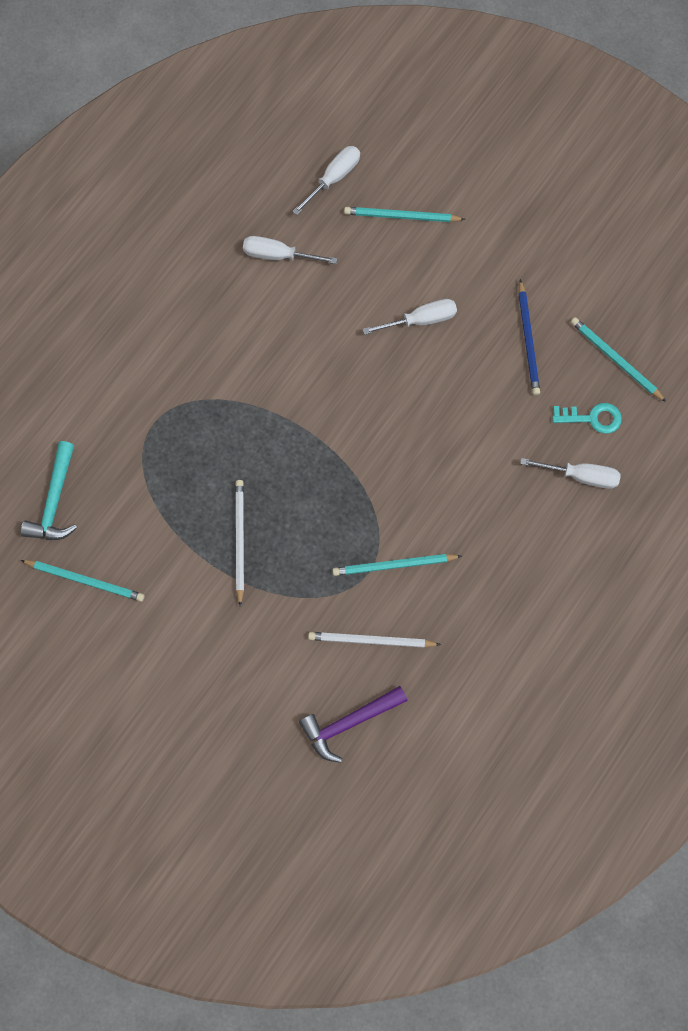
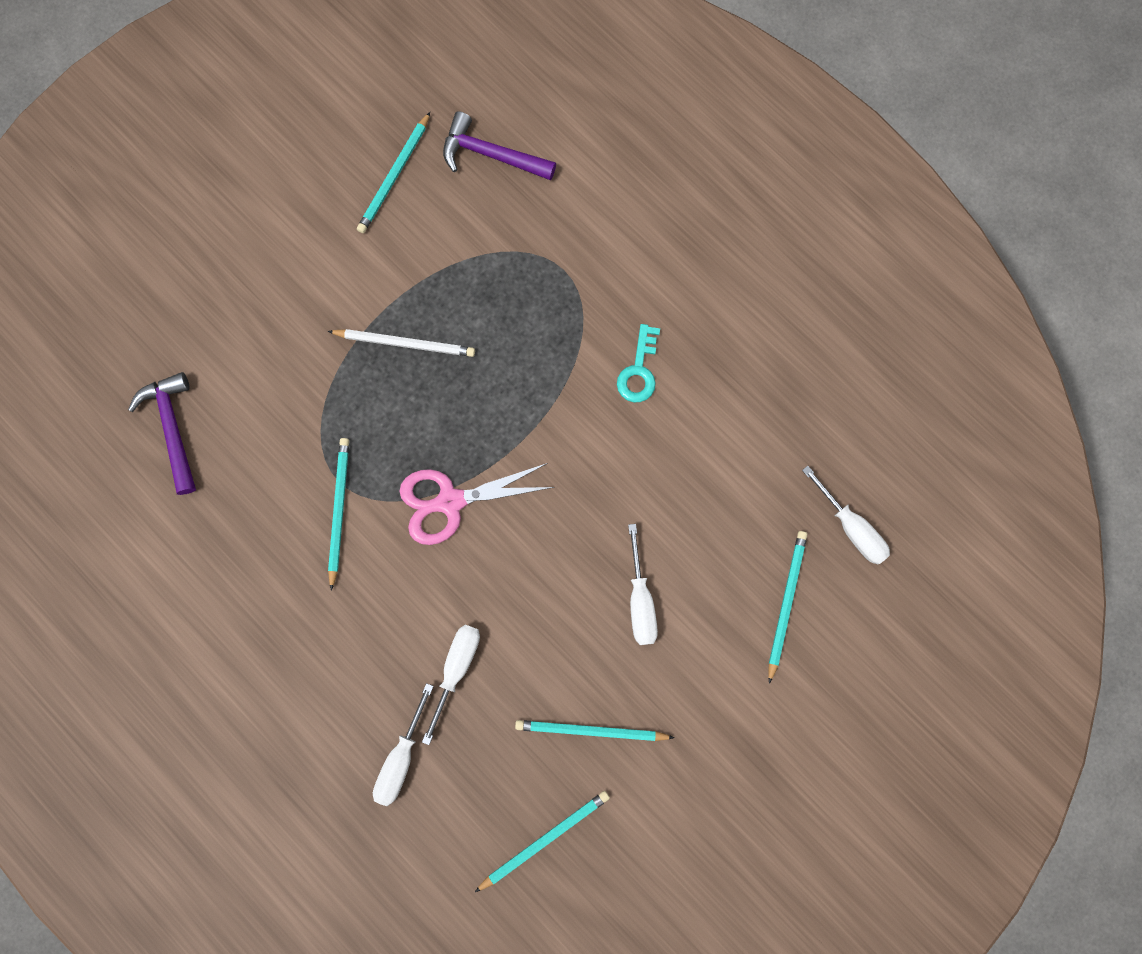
camera: 100 degrees right, 5 degrees up
(55, 501) = (491, 155): turquoise hammer -> purple hammer
(278, 255) = (754, 443): white screwdriver -> white screwdriver (456, 669)
(370, 478) = (450, 502): none -> pink scissors
(371, 640) = (258, 468): white pencil -> none
(528, 340) = (590, 730): blue pencil -> turquoise pencil
(592, 418) = (472, 790): turquoise key -> turquoise key (638, 370)

